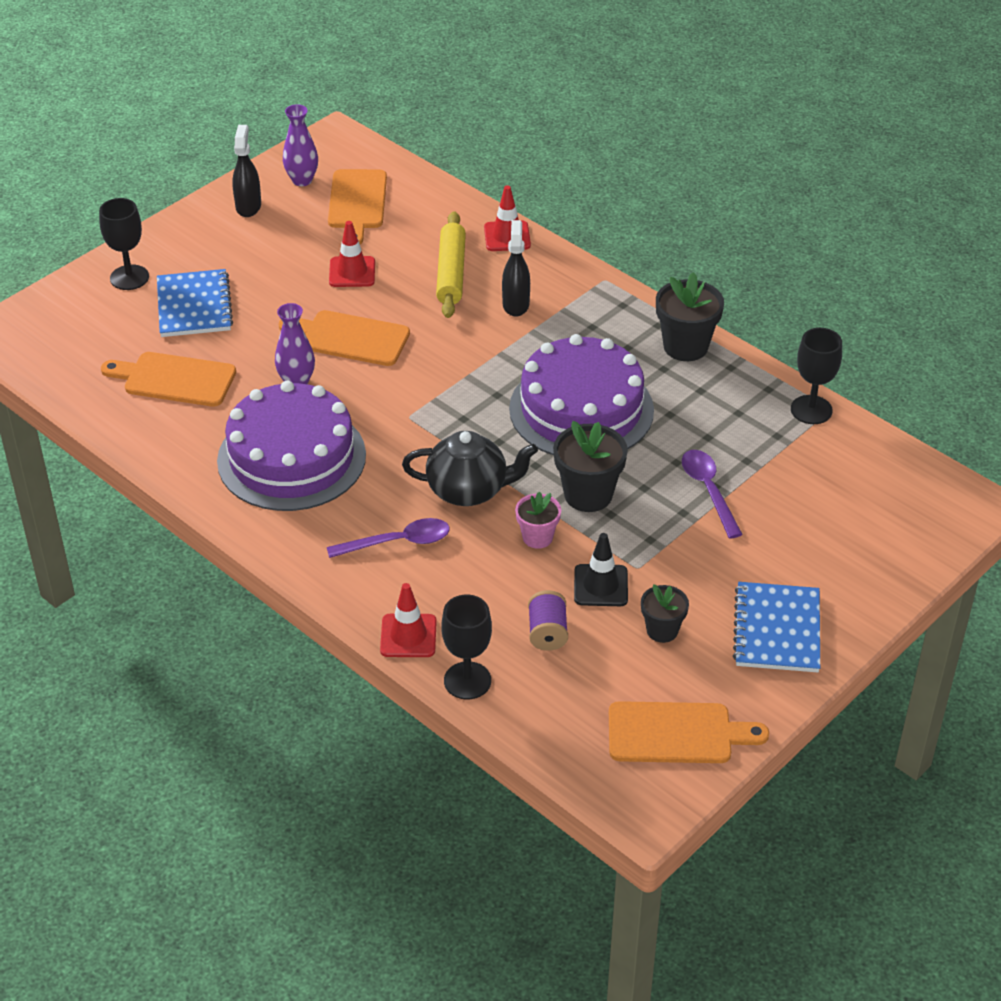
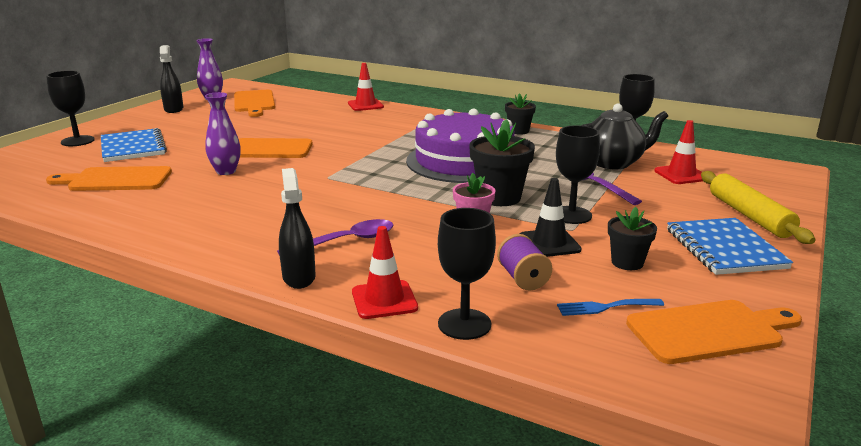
camera: 15 degrees left, 20 degrees down
(291, 458) = (229, 207): purple cake -> none
(352, 272) = (258, 125): red traffic cone -> red traffic cone (681, 175)
(451, 273) = (333, 120): yellow rolling pin -> yellow rolling pin (749, 216)
(469, 490) = (397, 206): black teapot -> black teapot (613, 163)
(516, 304) = (386, 126): black spray bottle -> black spray bottle (299, 277)
(603, 686) = (605, 307): none -> blue fork
(651, 542) = (571, 215): none -> black goblet
(685, 346) = (518, 131): black flower pot -> black flower pot, size x0.61

